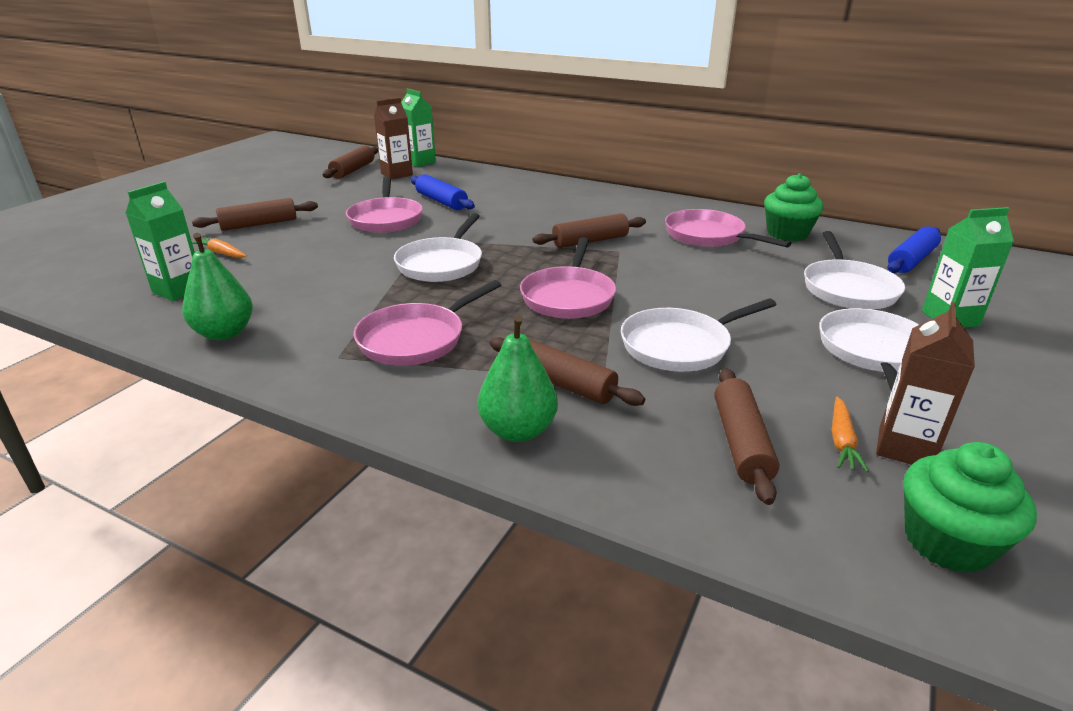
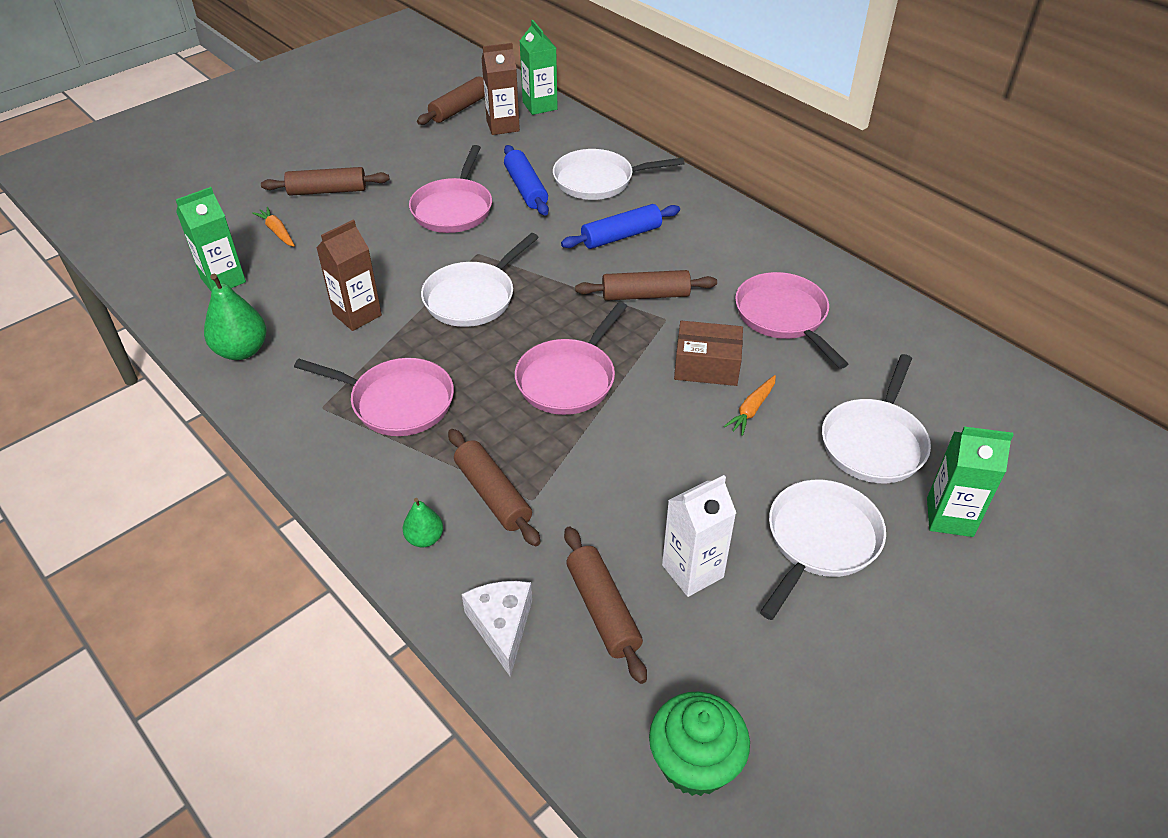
camera: 20 degrees right, 15 degrees up
(416, 339) = (397, 402): pink pan -> pink pan turned 135 degrees counterclockwise
(518, 430) = (425, 538): green pear -> green pear, size x0.57
(655, 481) = (501, 626): none -> white cheese
(676, 270) = (706, 366): none -> brown box
(680, 345) = (632, 477): white pan -> white pan (598, 180)
(741, 443) = (603, 609): brown rolling pin -> brown rolling pin turned 45 degrees counterclockwise
(787, 233) = (881, 333): green cupcake -> none
(793, 395) = (692, 571): none -> white carton
(841, 441) = (694, 636): orange carrot -> orange carrot (751, 409)
(905, 448) = (745, 661): brown carton -> brown carton (357, 315)
(911, 260) = (993, 415): blue rolling pin -> blue rolling pin (621, 236)

